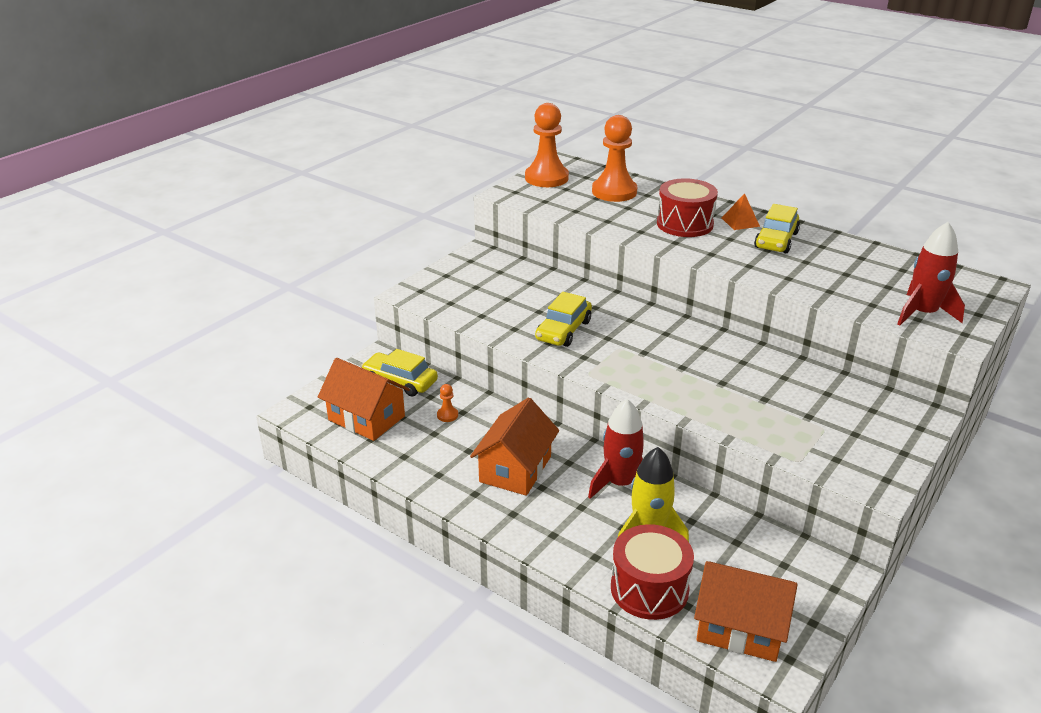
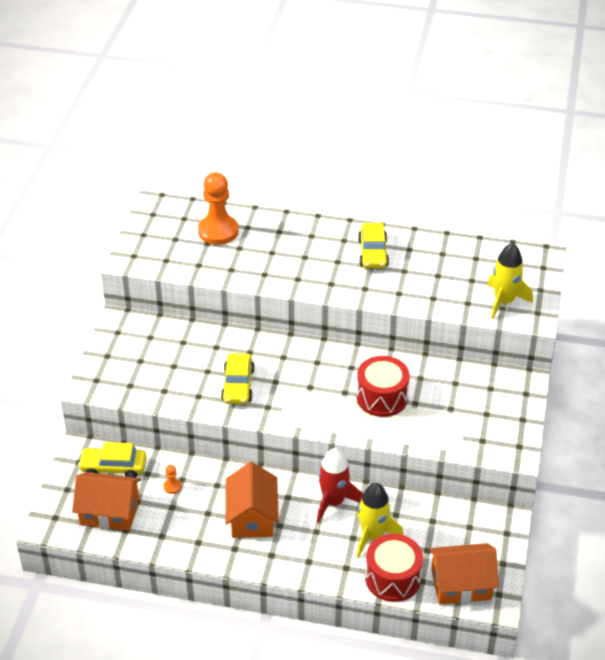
camera: 25 degrees left, 10 degrees up
(546, 178) = (151, 230): orange pawn -> none
(685, 224) = (295, 255): red drum -> red drum (382, 397)
(740, 222) = (336, 239): orange pyramid -> none
(922, 314) = (504, 301): red rocket -> yellow rocket

